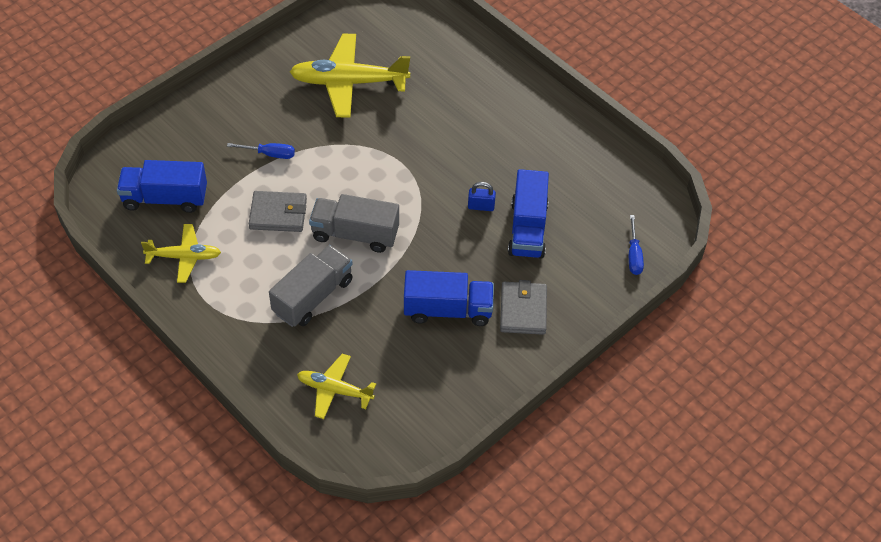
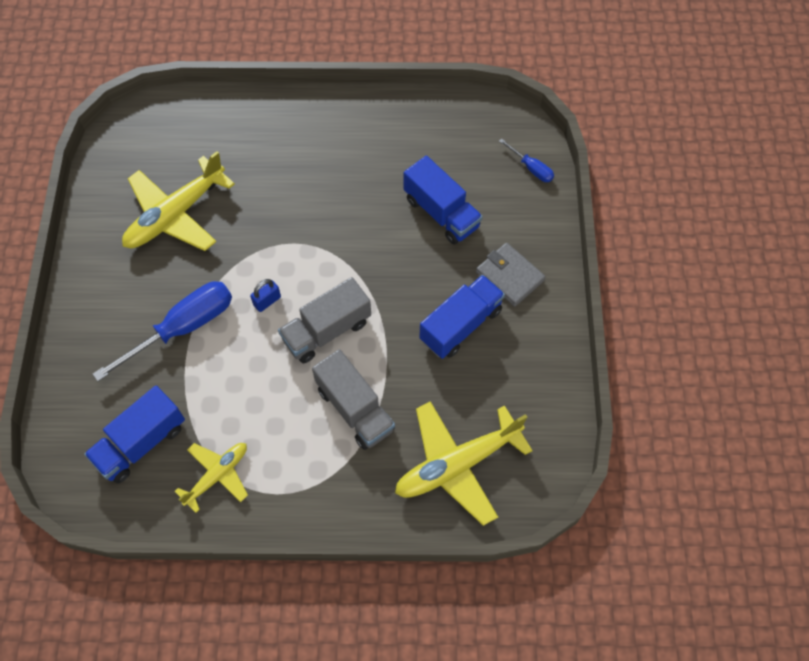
camera: 45 degrees left, 10 degrees up
(270, 154) = (183, 328): blue screwdriver -> blue screwdriver, size x2.07
(278, 214) = (249, 369): grey wallet -> none
(313, 296) = (355, 409): grey truck -> grey truck turned 150 degrees clockwise
(334, 390) = (457, 464): yellow plane -> yellow plane, size x1.72
(481, 206) = (390, 225): blue padlock -> blue padlock (267, 301)

